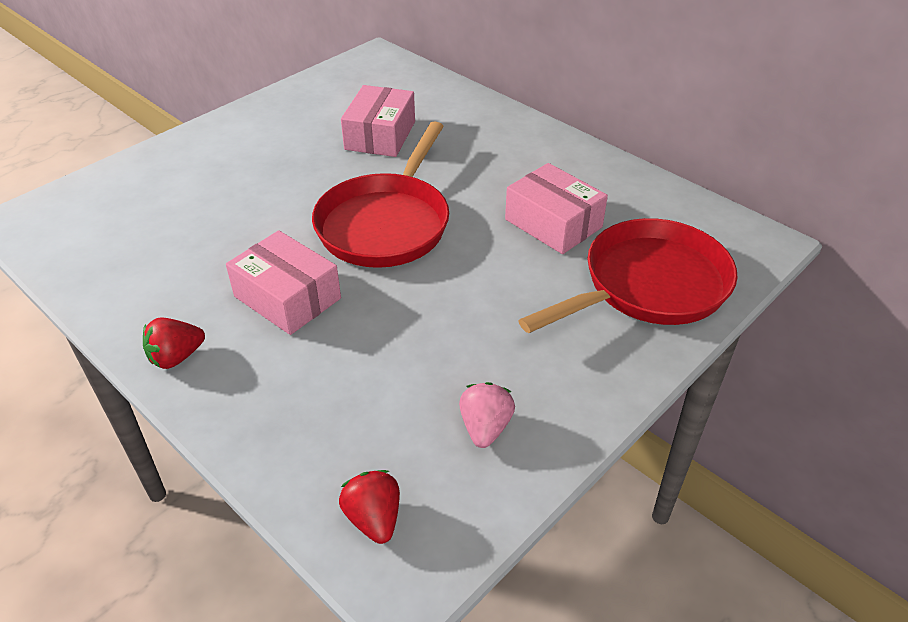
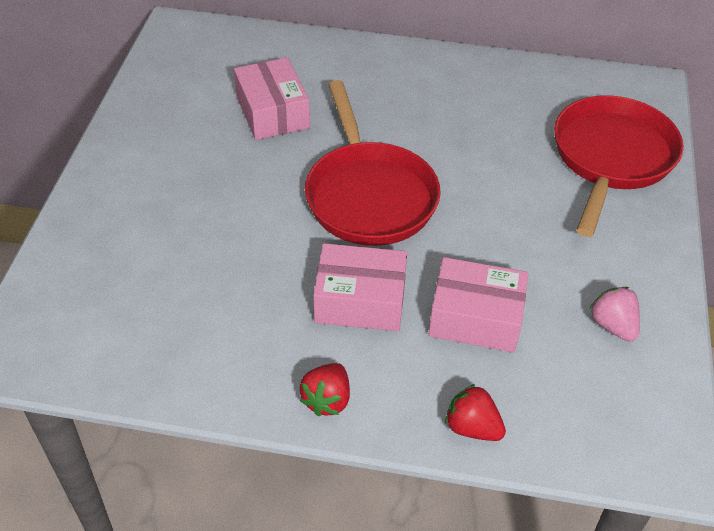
camera: 35 degrees left, 5 degrees up
(374, 518) = (609, 433): red strawberry -> red strawberry (472, 427)
(553, 223) = (497, 136): pink box -> pink box (475, 318)

